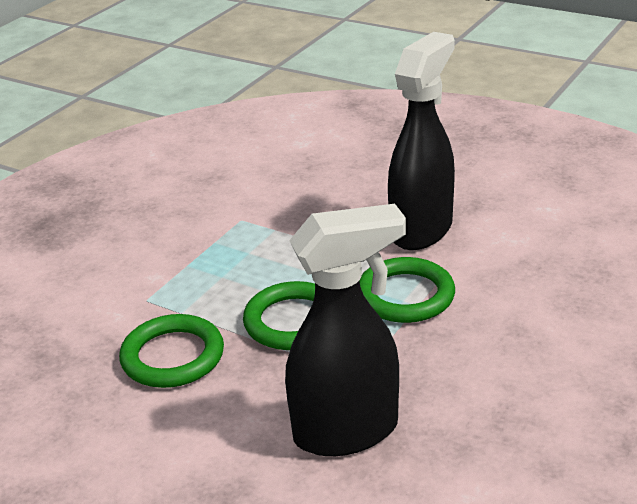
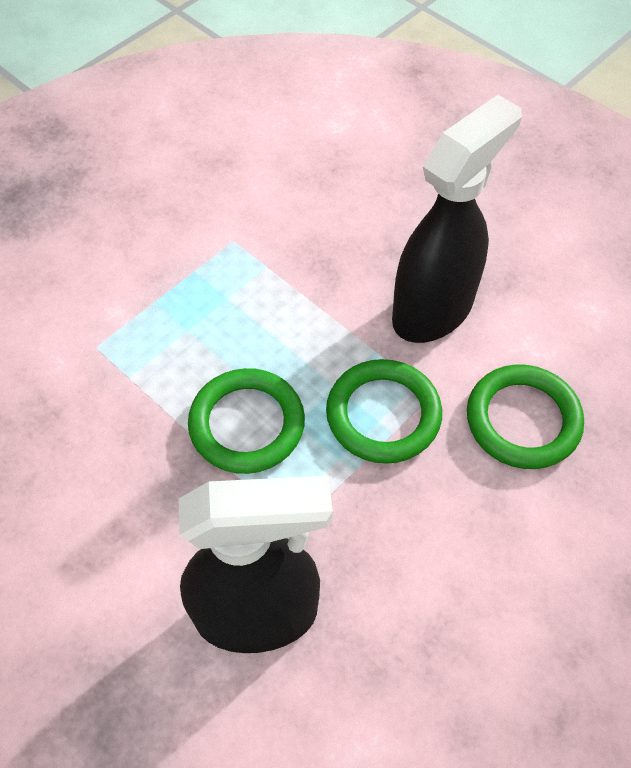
camera: 10 degrees right, 25 degrees up
(173, 356) = (102, 445): green ring -> green ring (523, 420)

